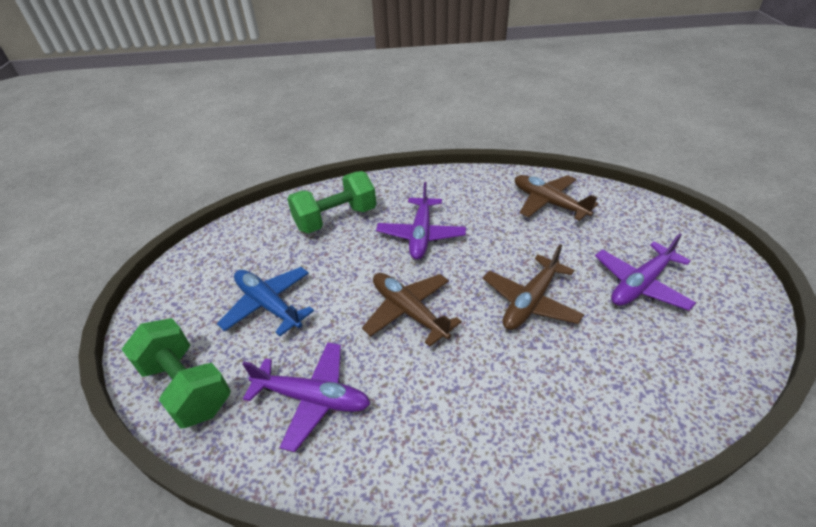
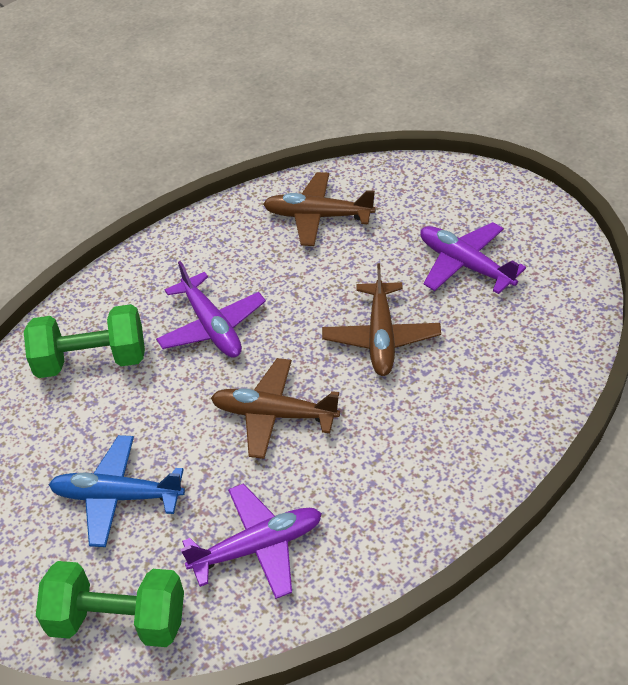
camera: 35 degrees left, 5 degrees up
(336, 219) = (91, 360): green dumbbell -> green dumbbell turned 60 degrees clockwise
(640, 284) = (465, 265): purple plane -> purple plane turned 120 degrees clockwise

